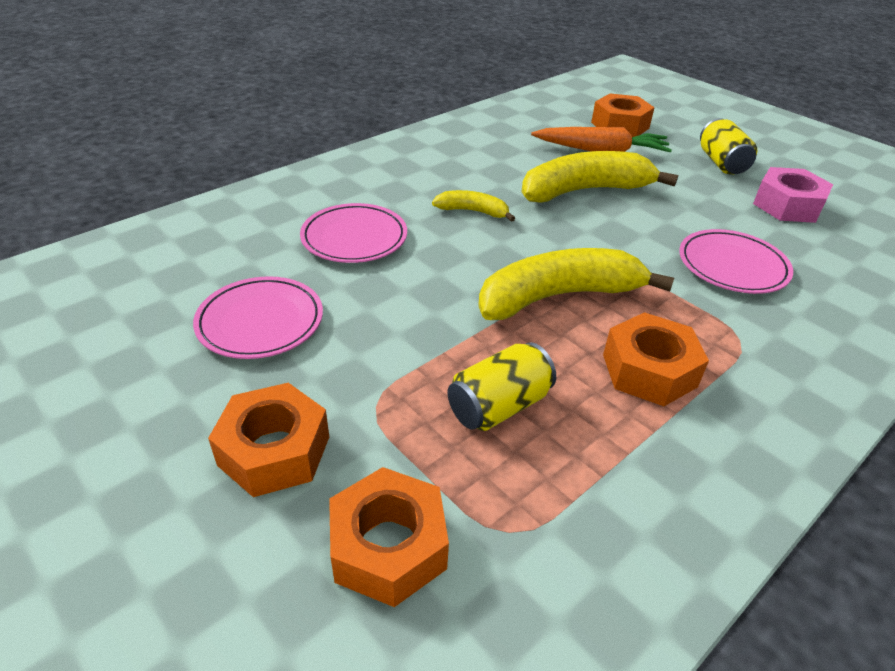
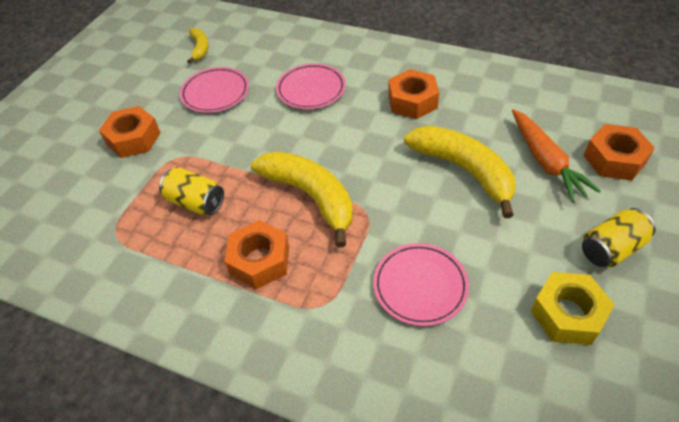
camera: 70 degrees right, 10 degrees up
(388, 546) = (94, 196): orange nut -> orange nut (412, 101)
(473, 211) = (382, 124): yellow banana -> yellow banana (200, 48)
(787, 205) = (567, 314): pink nut -> yellow nut

